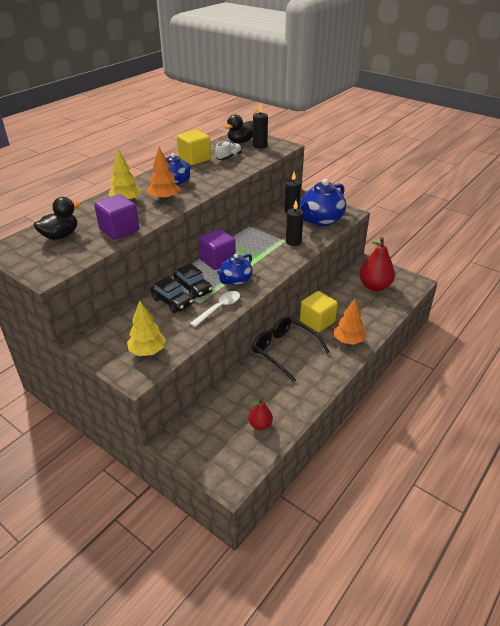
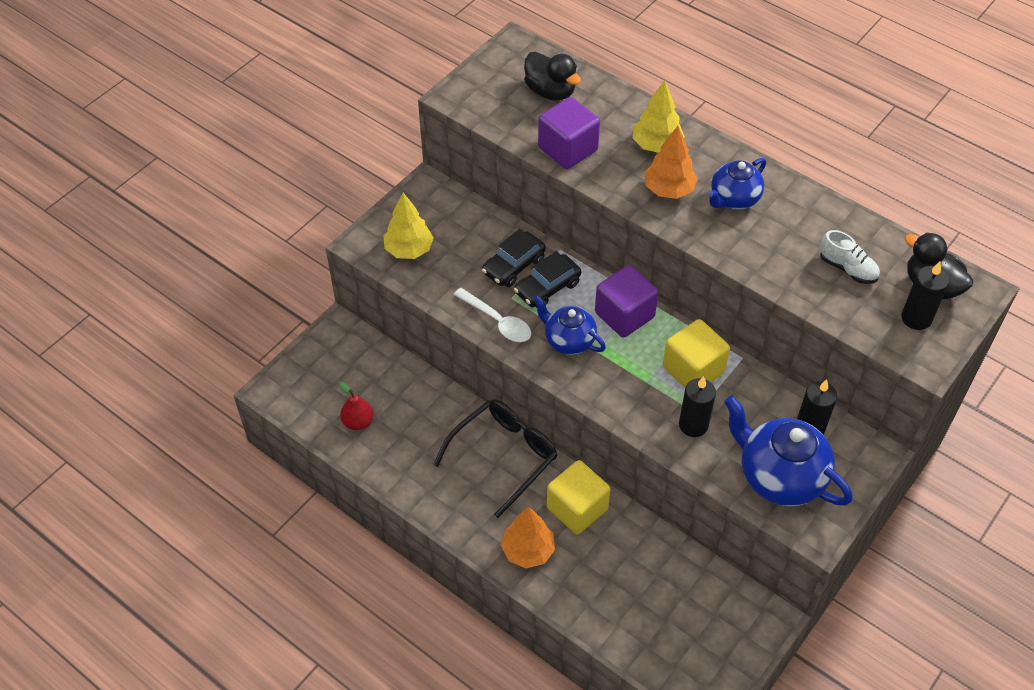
camera: 90 degrees right, 15 degrees up
(194, 159) = (831, 218): yellow cube -> yellow cube (693, 370)
(374, 286) = (688, 618): red pear -> none

